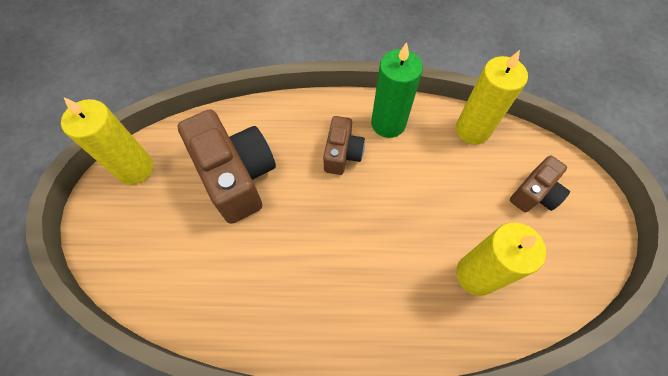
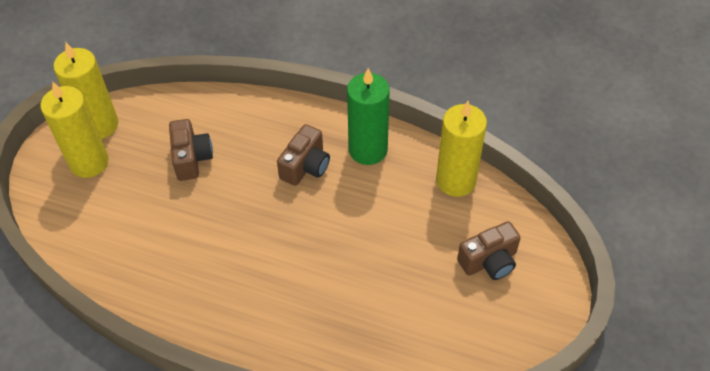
camera: 20 degrees right, 10 degrees down
(236, 176) = (191, 158): brown camera -> brown camera, size x0.54
(476, 274) = (385, 317): yellow candle -> yellow candle (89, 162)

